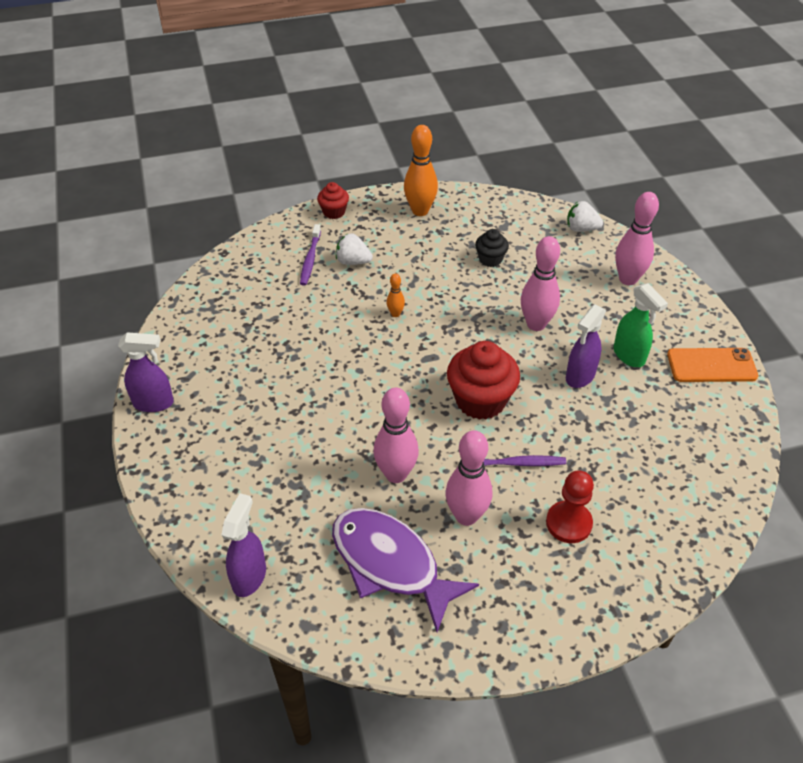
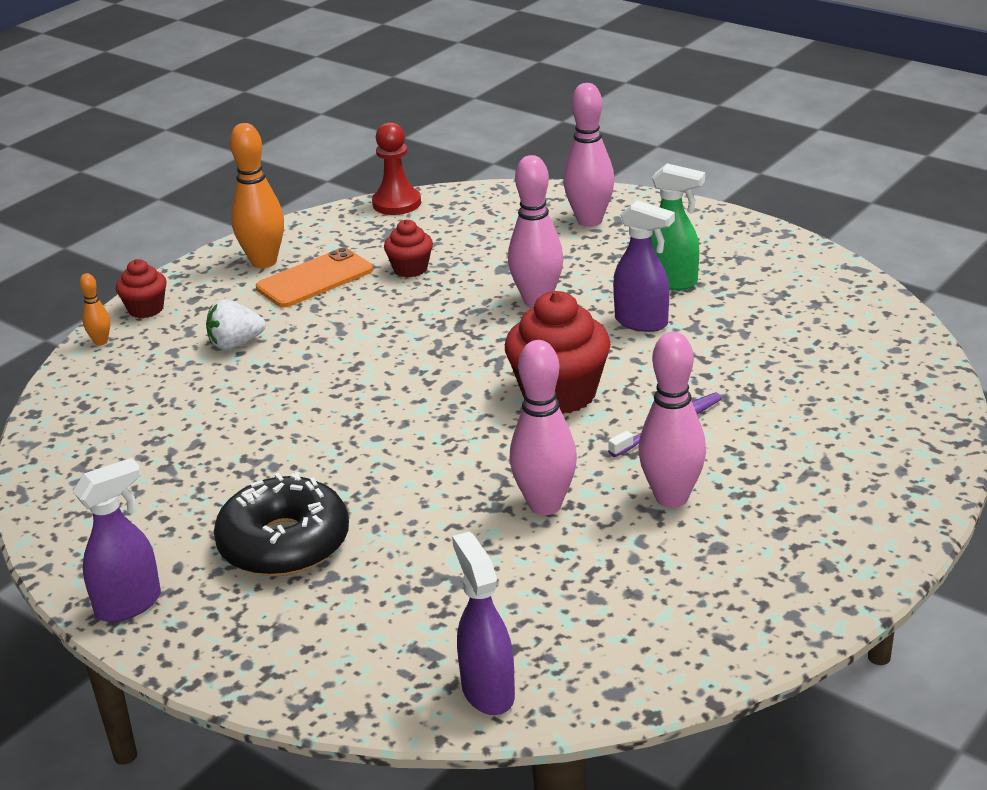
camera: 35 degrees left, 15 degrees down
(251, 412) = (284, 543): none -> black donut
(310, 259) = (172, 366): purple toothbrush -> none
(391, 564) = (641, 583): purple fish -> none
(395, 314) = (356, 366): orange bowling pin -> orange bowling pin (101, 342)
(490, 259) = (410, 269): black cupcake -> red cupcake
(568, 523) = (785, 446): red pawn -> red pawn (396, 203)
(580, 376) = (642, 322): purple spray bottle -> purple spray bottle turned 60 degrees counterclockwise
(581, 229) = (483, 200): white strawberry -> none
(711, 365) = (763, 252): orange phone -> orange phone (315, 279)

